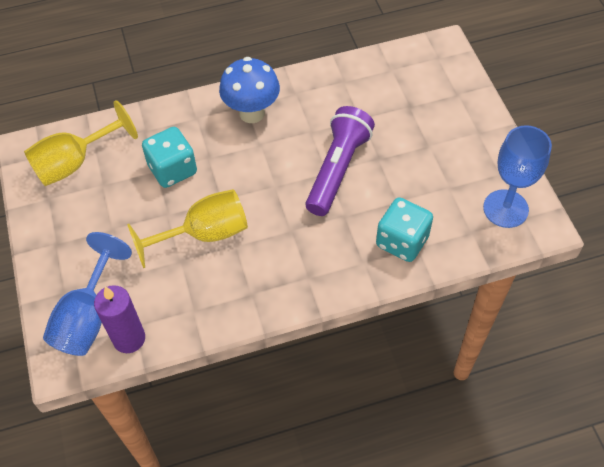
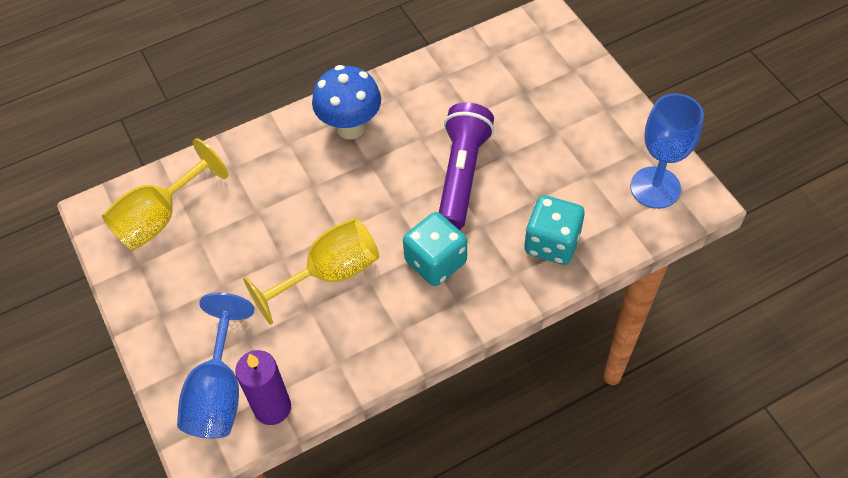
camera: 10 degrees left, 0 degrees up
(172, 170) = (275, 207): turquoise dice -> turquoise dice (435, 262)

